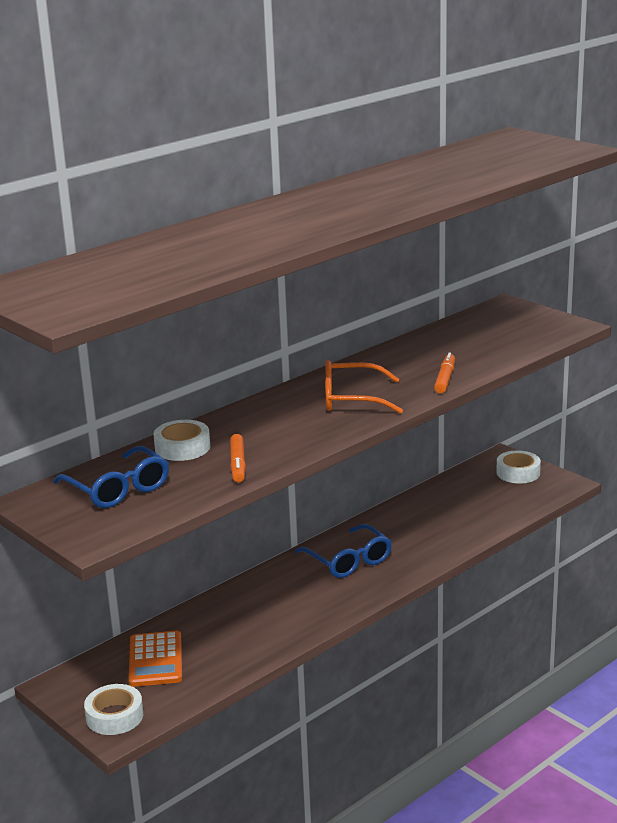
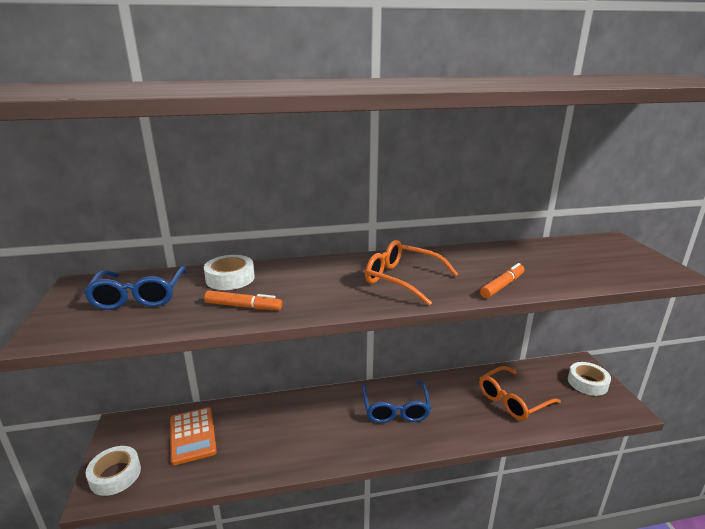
camera: 30 degrees right, 0 degrees up
(155, 660) = (193, 435): orange calculator -> orange calculator turned 45 degrees counterclockwise
(238, 464) = (243, 306): orange marker -> orange marker turned 105 degrees counterclockwise
(458, 512) = (513, 400): none -> orange glasses

